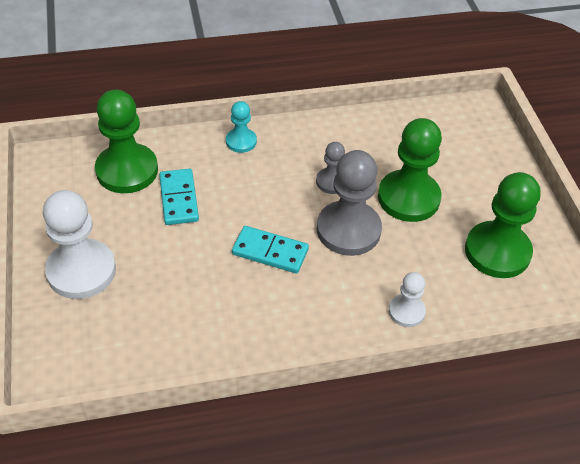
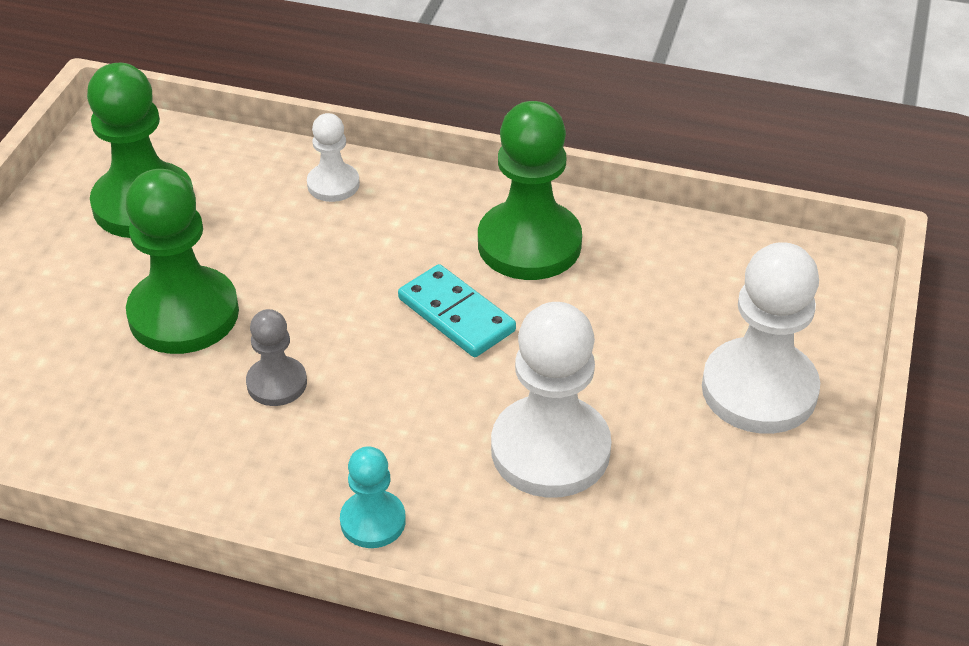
camera: 150 degrees left, 5 degrees down
(127, 170) = (619, 542): green pawn -> green pawn (529, 244)
(179, 199) = (550, 450): turquoise domino -> white pawn
(348, 230) = (317, 302): grey pawn -> none

